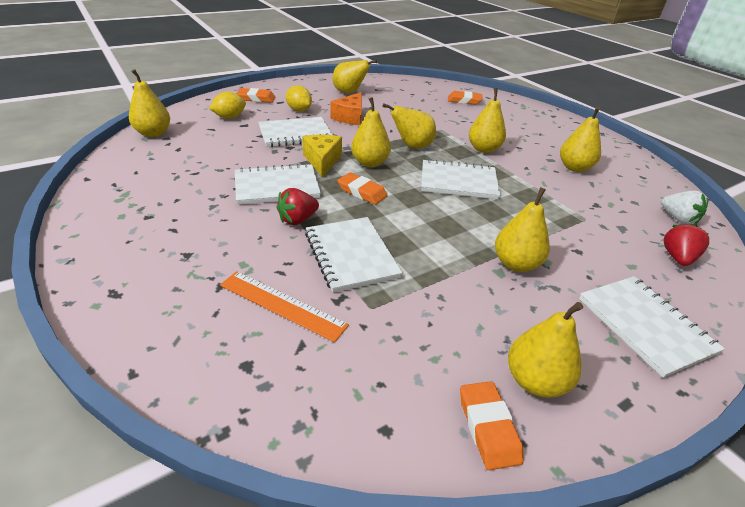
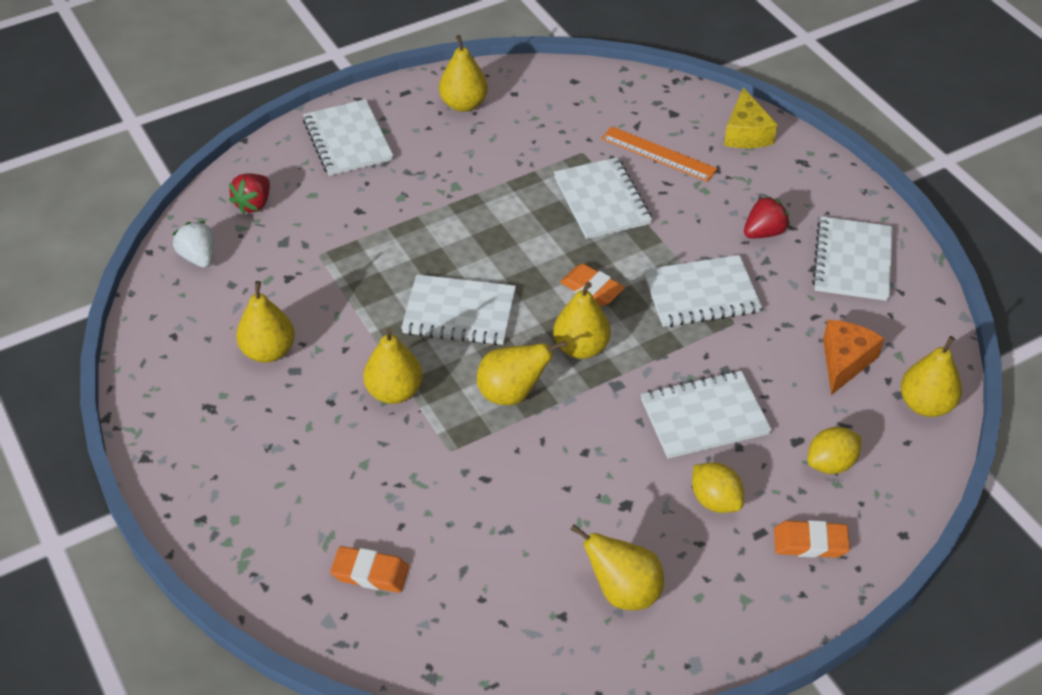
camera: 175 degrees left, 10 degrees up
(136, 203) = (852, 261): none -> white notebook
(298, 220) = (664, 243): red strawberry -> red strawberry (764, 232)
(322, 161) = (650, 348): yellow cheese -> yellow cheese (746, 133)
(350, 117) = (616, 480): orange cheese -> orange cheese (845, 361)
(488, 427) = (507, 81): orange eraser -> none
(516, 264) = (435, 194): yellow pear -> none

